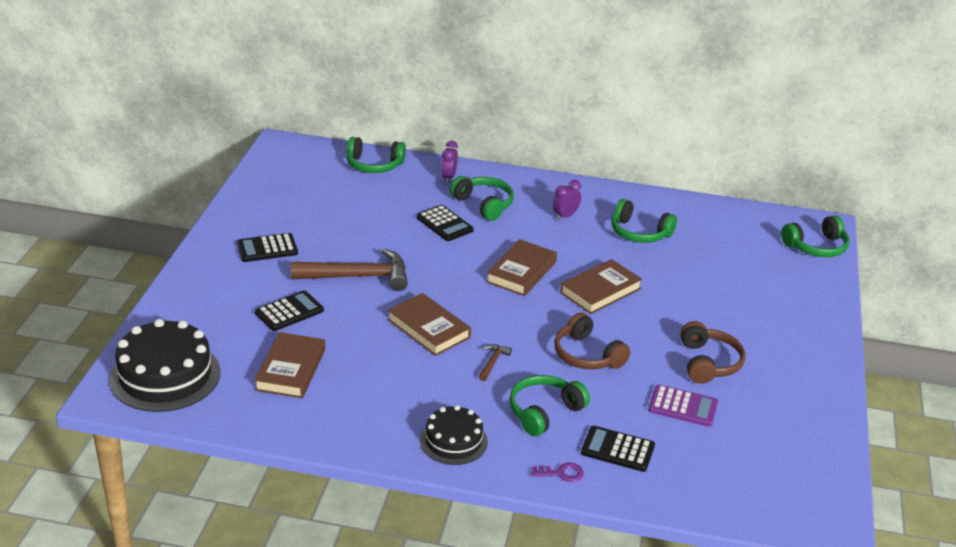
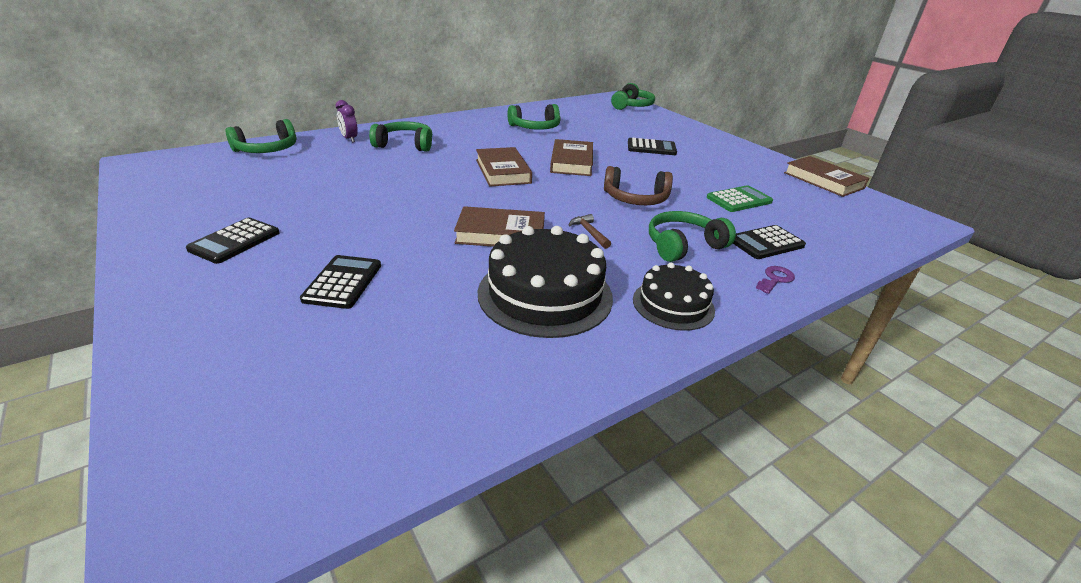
camera: 45 degrees left, 0 degrees up
(165, 376) = (260, 442): black cake -> black cake (545, 294)
(291, 370) = (428, 334): brown book -> brown book (823, 180)
(358, 277) = (373, 225): brown hammer -> none
(444, 224) = (393, 165): black calculator -> black calculator (651, 148)
(544, 412) = (683, 245): green headphones -> green headphones turned 60 degrees clockwise
(565, 216) = (474, 134): purple clock -> none
(683, 406) = (739, 200): purple calculator -> green calculator
(708, 363) = (700, 172): brown headphones -> none

